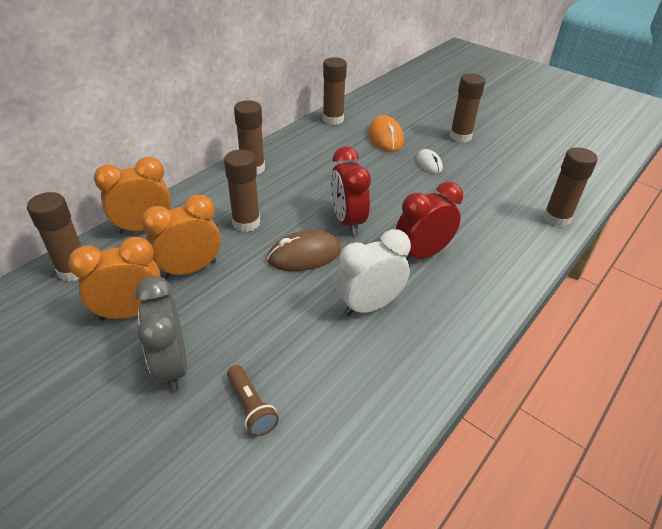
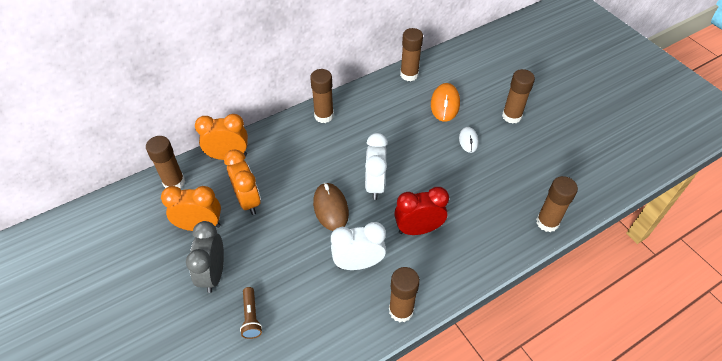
camera: 20 degrees right, 10 degrees up
(190, 269) = (248, 200): orange clock -> orange clock turned 75 degrees clockwise
(246, 223) = (300, 168): brown glue stick -> brown glue stick (401, 310)
(304, 255) = (330, 208): brown mouse -> brown mouse turned 75 degrees clockwise
(347, 221) = (375, 185): red clock -> white clock

